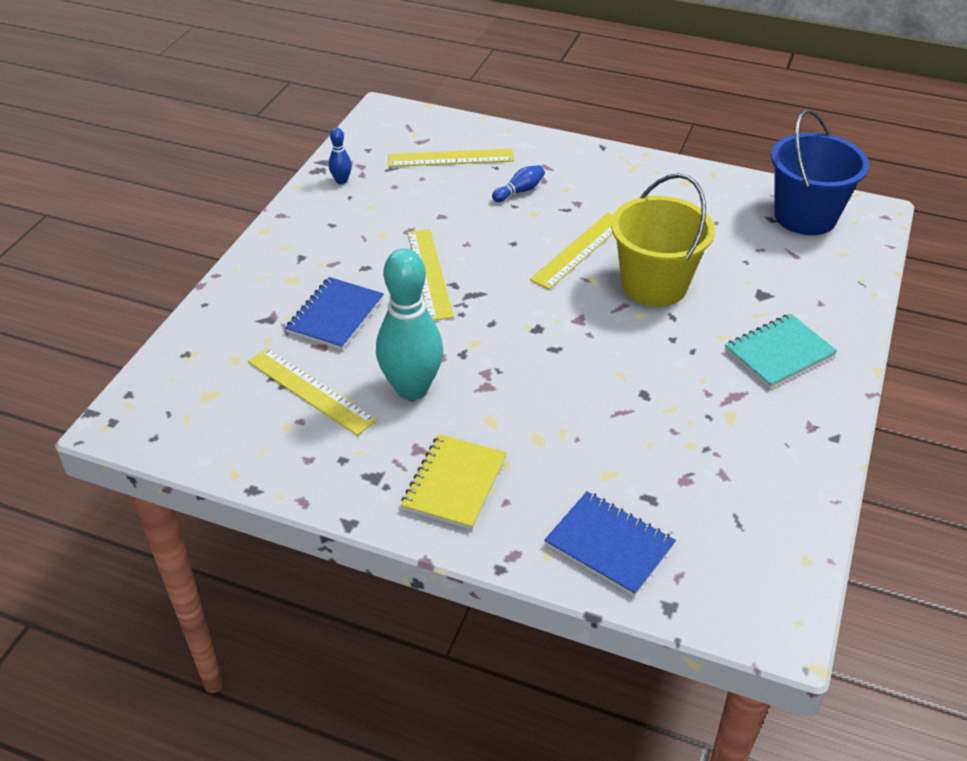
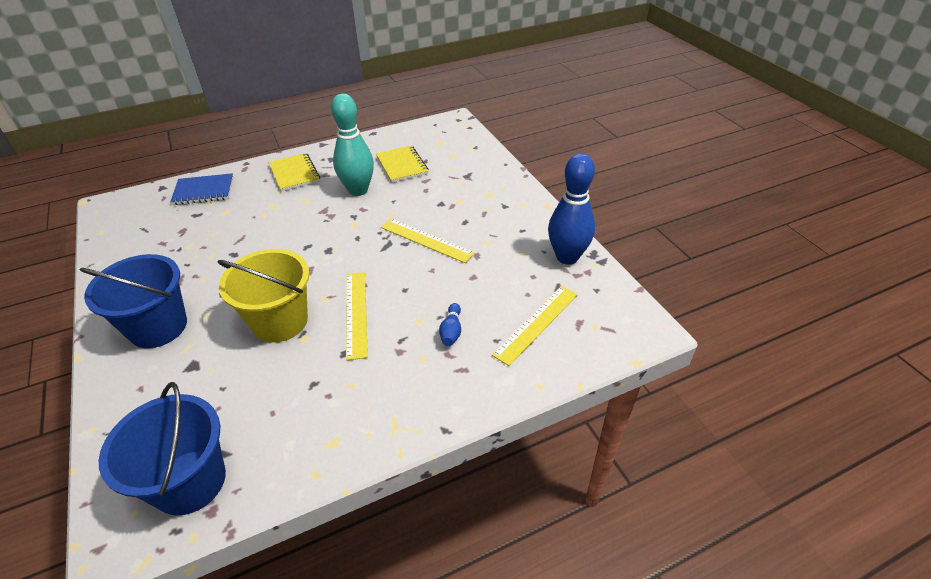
camera: 135 degrees right, 0 degrees up
(310, 390) = (402, 165): yellow ruler -> yellow notebook
(335, 315) = (440, 194): blue notebook -> none
(341, 181) = (567, 257): blue bowling pin -> blue bowling pin, size x2.30
(779, 353) = (158, 327): turquoise notebook -> blue bucket

